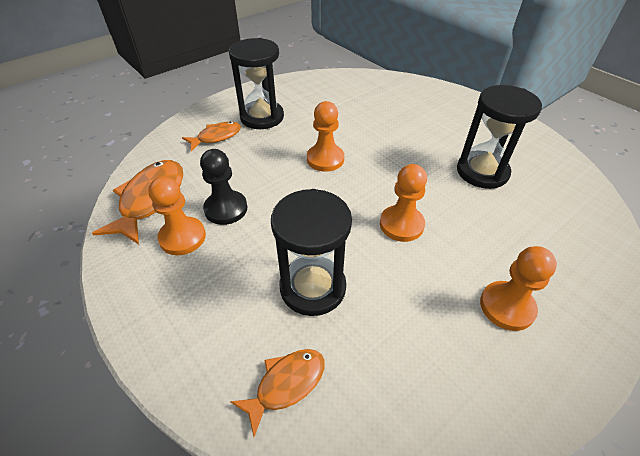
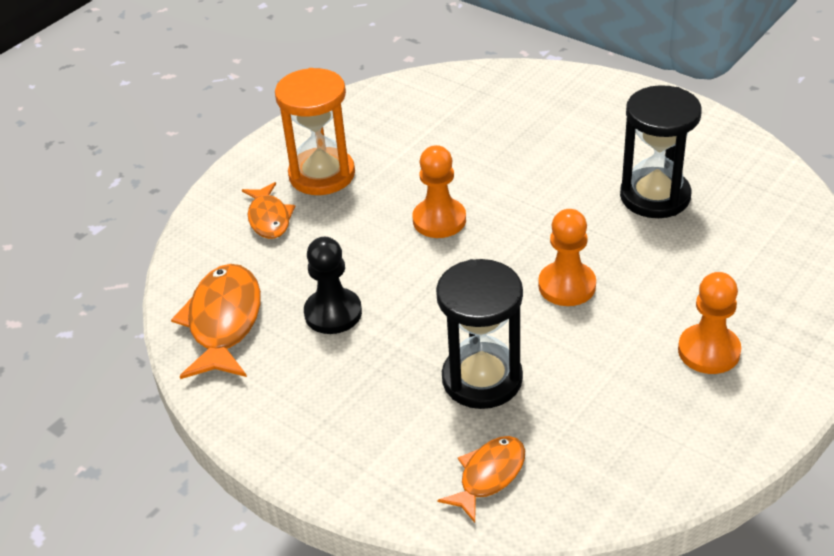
camera: 10 degrees left, 5 degrees down
(182, 237) = (294, 358): orange pawn -> none
(216, 137) = (269, 218): orange fish -> orange fish turned 120 degrees clockwise
(262, 117) = (322, 175): black hourglass -> orange hourglass

